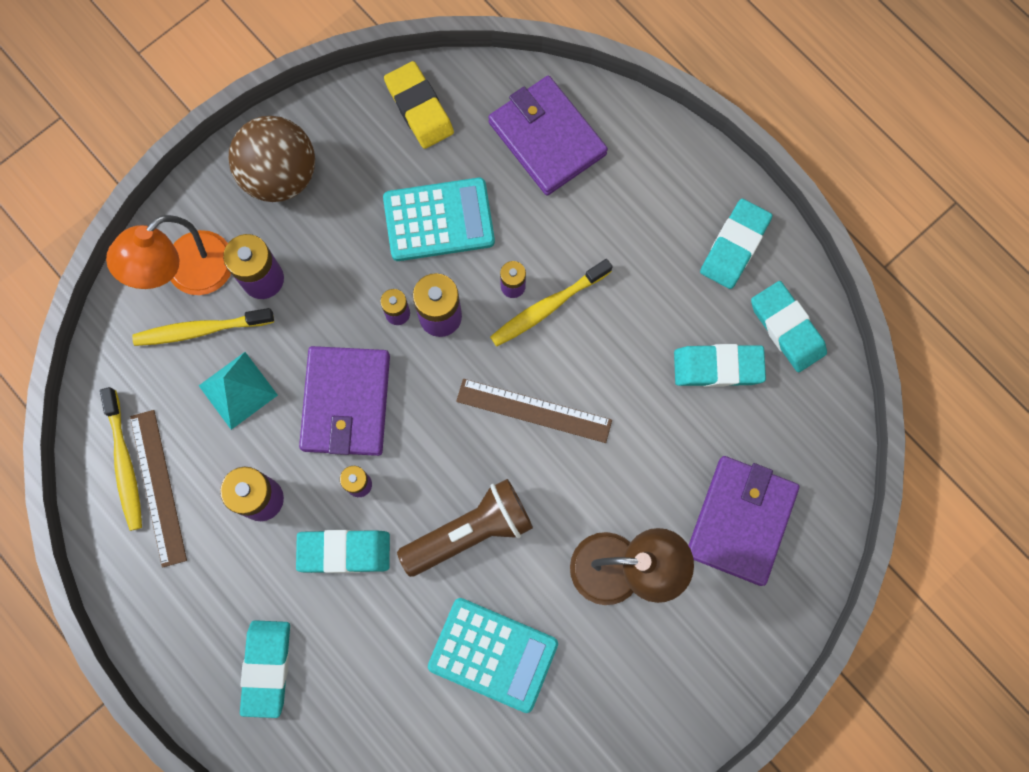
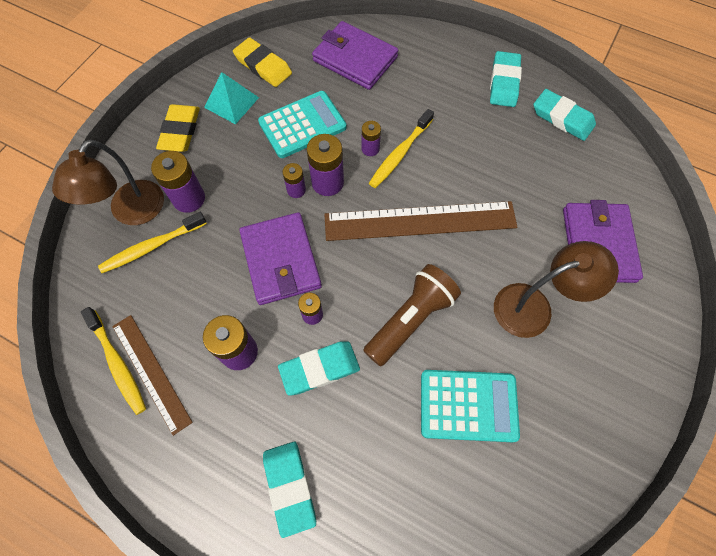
camera: 20 degrees left, 10 degrees down
(189, 274) = (131, 212): orange lamp -> brown lamp
(238, 390) = (194, 279): turquoise pyramid -> turquoise pyramid (231, 102)
(280, 175) = (180, 131): brown ball -> yellow eraser
(534, 411) = (420, 221): brown ruler -> brown ruler, size x1.61
(718, 367) = (531, 154): turquoise eraser -> none

